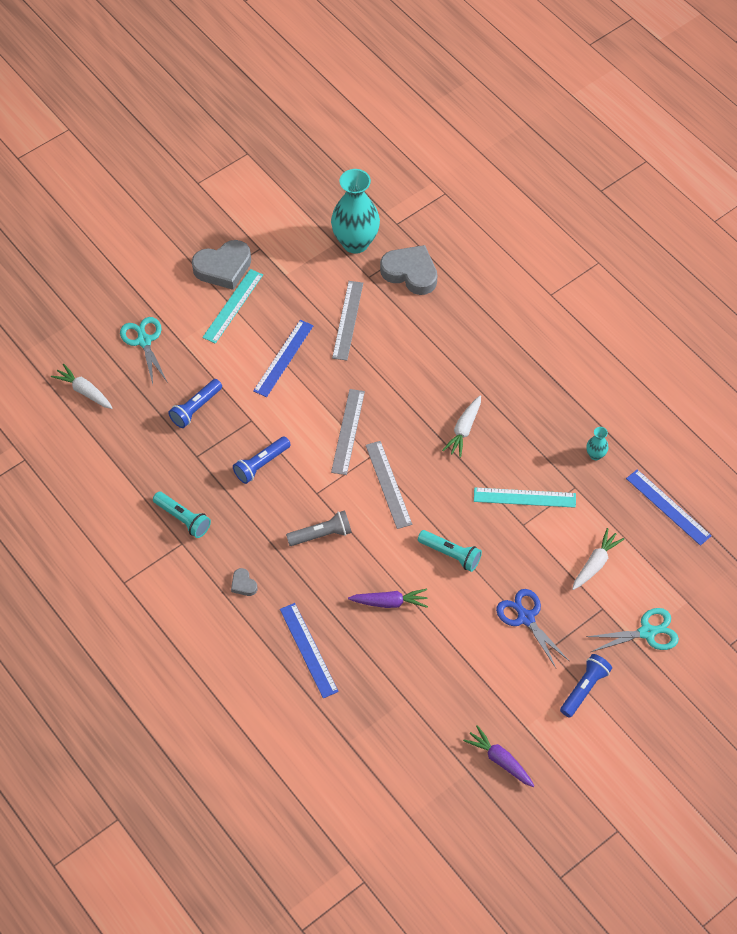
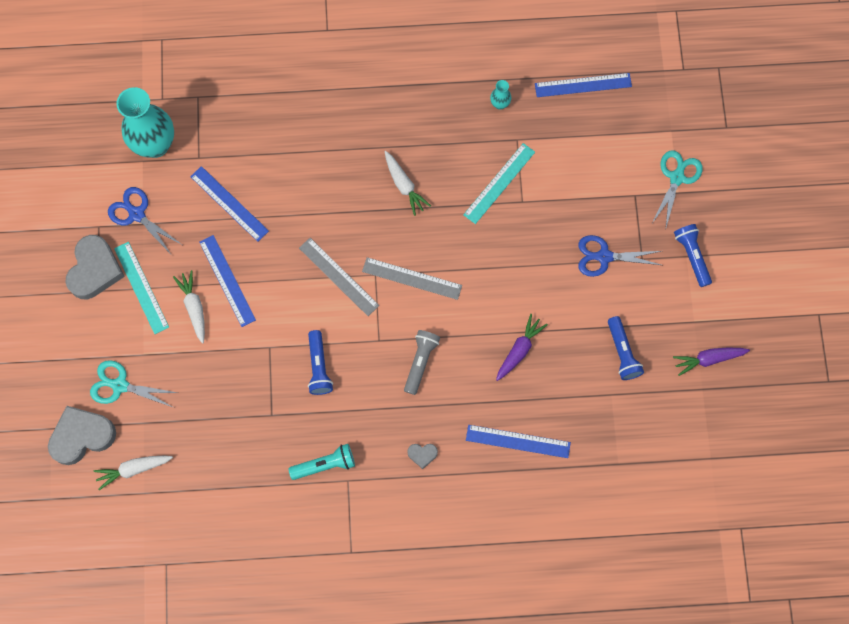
camera: 55 degrees left, 15 degrees up
(196, 408) = (223, 385): blue flashlight -> blue flashlight (622, 352)
(289, 266) = (137, 214): none -> blue scissors
(348, 320) = (229, 203): grey ruler -> blue ruler
(410, 273) = (221, 122): grey heart -> grey heart (82, 436)
(450, 554) = (509, 274): turquoise flashlight -> none
(595, 563) = (594, 172): white carrot -> white carrot (194, 307)

